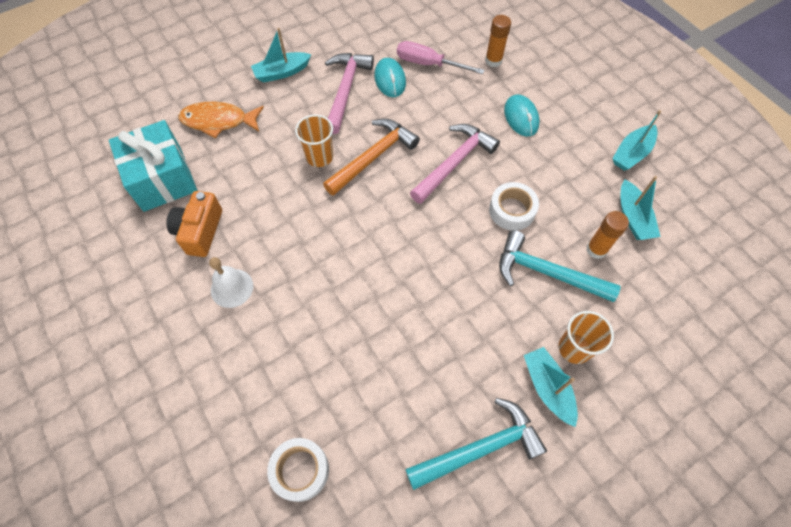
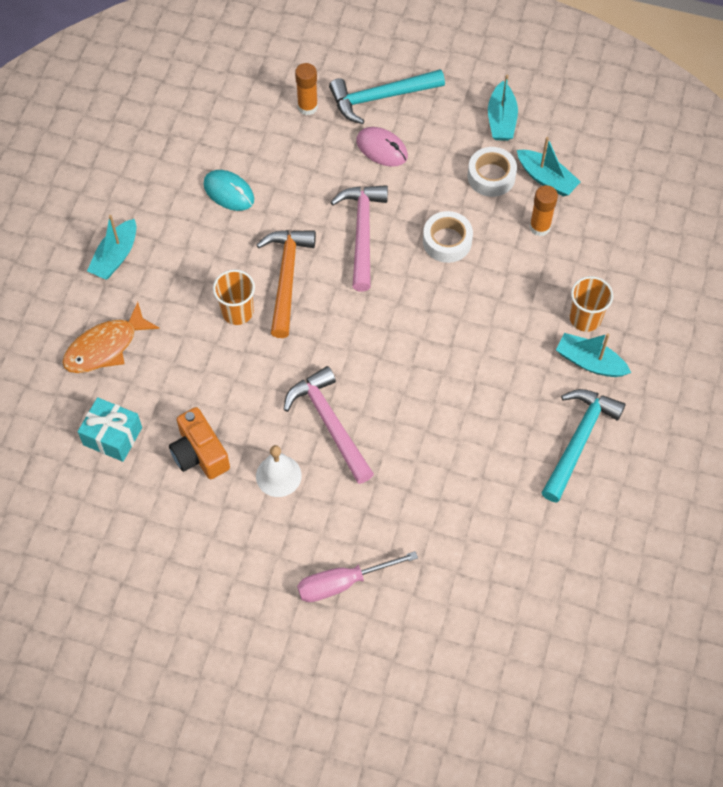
camera: 40 degrees left, 0 degrees up
(162, 179) = (112, 436): turquoise gift -> turquoise gift, size x0.64
(300, 470) = (467, 556): white tape -> white tape (491, 176)
(345, 90) = (197, 232): pink hammer -> pink hammer (330, 424)
(428, 64) = (250, 151): pink screwdriver -> pink screwdriver (343, 583)
(521, 117) = (382, 149): turquoise mouse -> pink mouse
(547, 273) = (518, 274): turquoise hammer -> turquoise hammer (381, 97)

